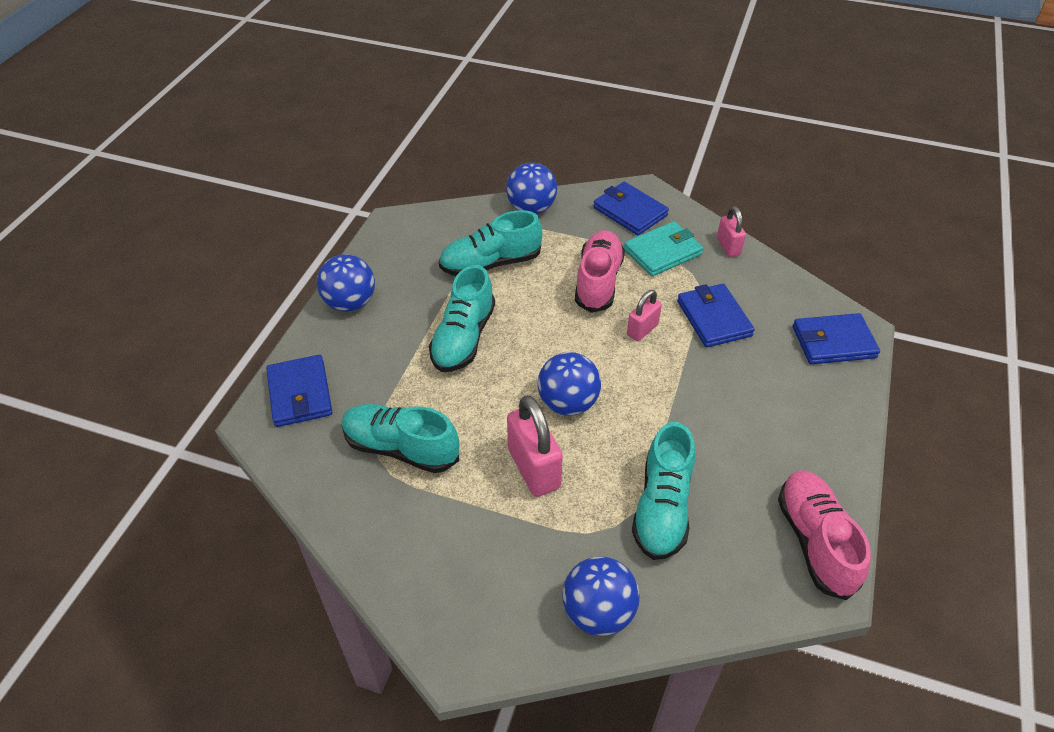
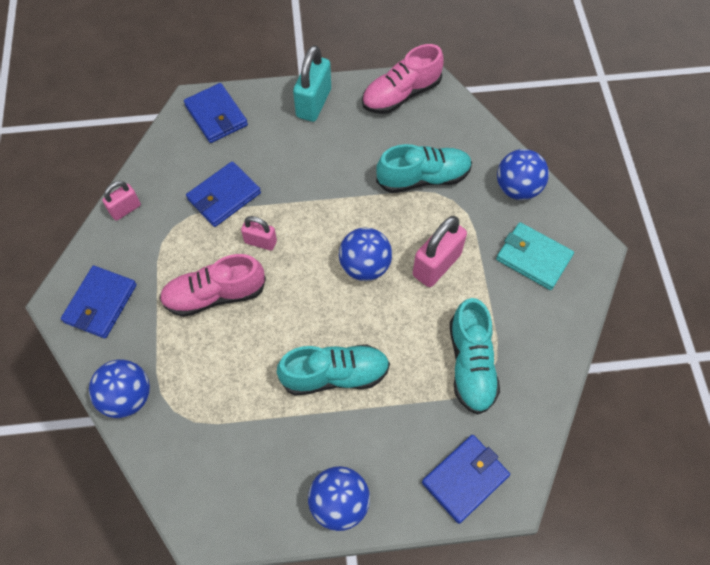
camera: 115 degrees left, 15 degrees up
(491, 264) = (228, 397): turquoise shoe -> none
(662, 252) = (153, 257): turquoise wallet -> turquoise wallet (533, 258)
(827, 438) = (314, 103): none -> turquoise padlock

